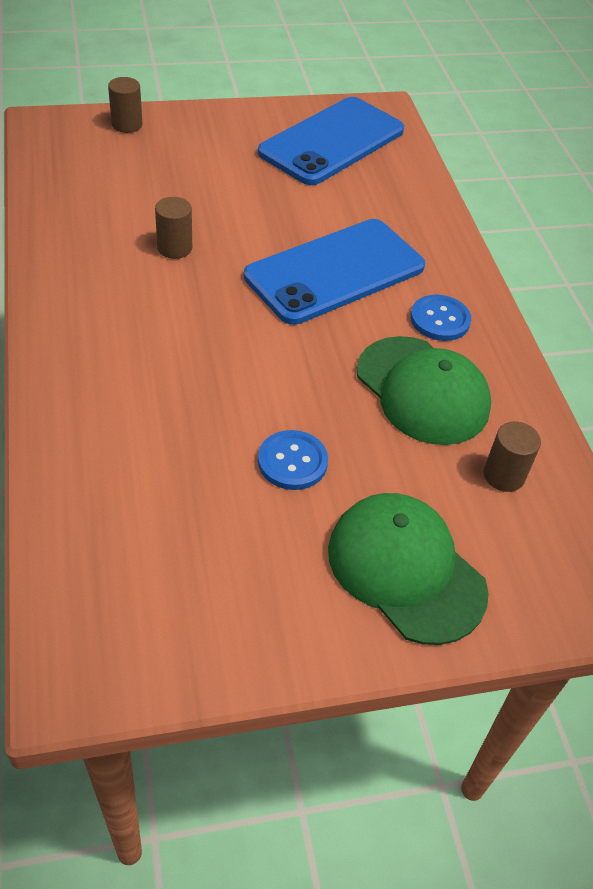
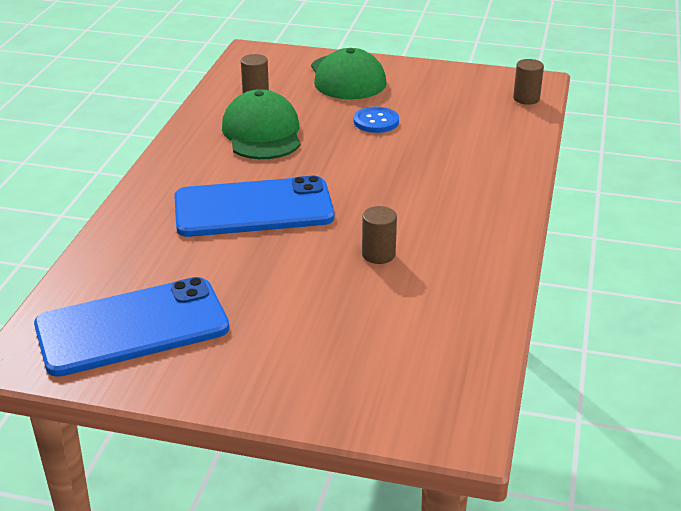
camera: 150 degrees left, 15 degrees down
(127, 125) = (356, 406): brown cylinder -> brown cylinder (526, 98)
(440, 320) = (205, 163): blue button -> none

